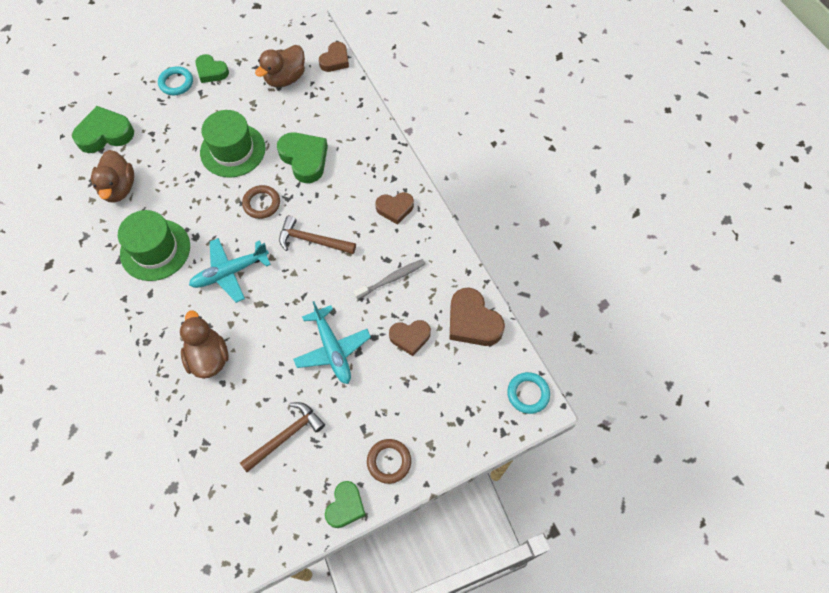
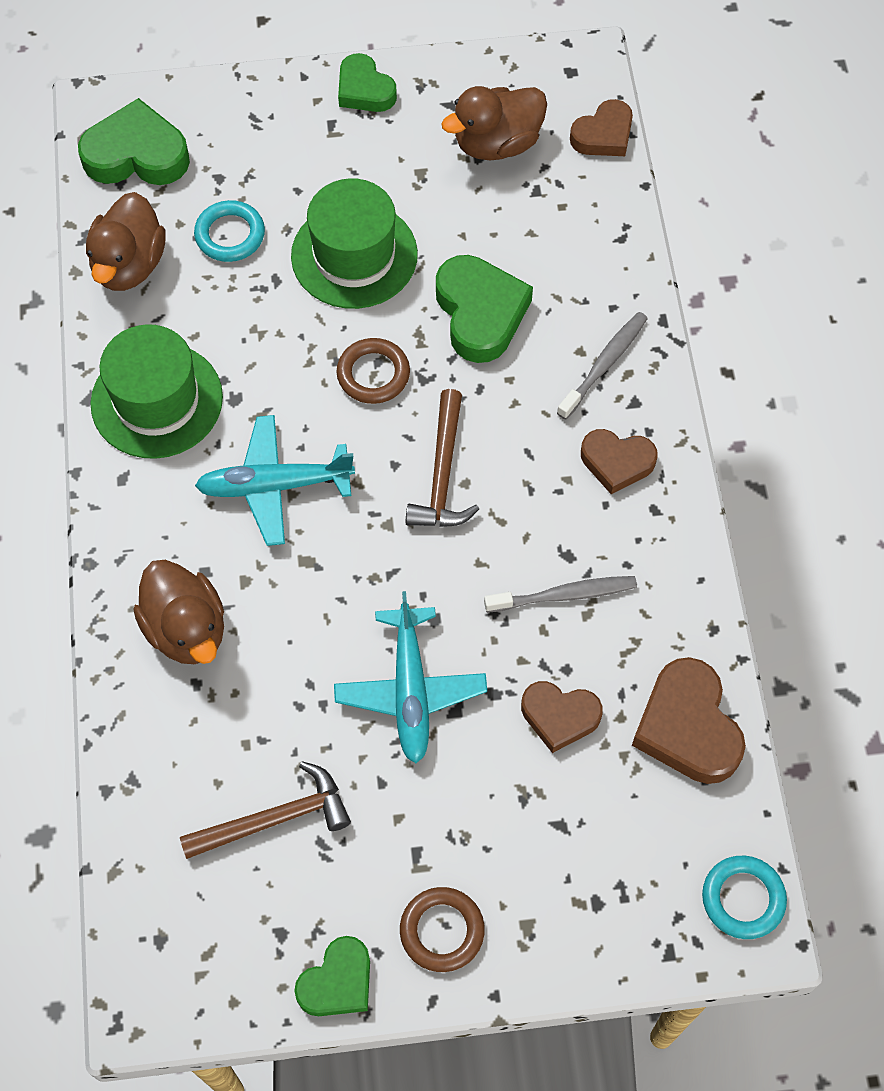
camera: 20 degrees right, 0 degrees up
(176, 83) = (293, 93): turquoise ring -> turquoise ring (230, 235)
(208, 357) = (186, 629): brown duck -> brown duck turned 150 degrees clockwise
(312, 240) = (442, 474): brown hammer -> brown hammer turned 120 degrees counterclockwise
(373, 165) = (604, 364): none -> grey toothbrush

